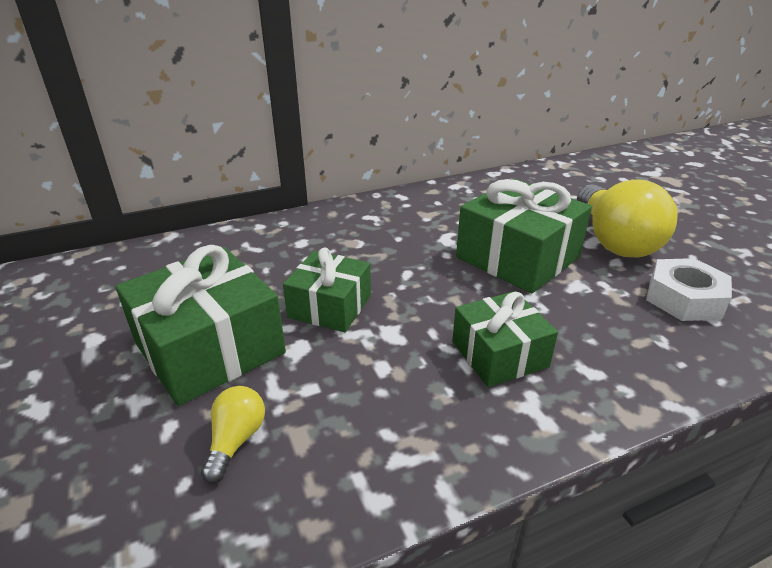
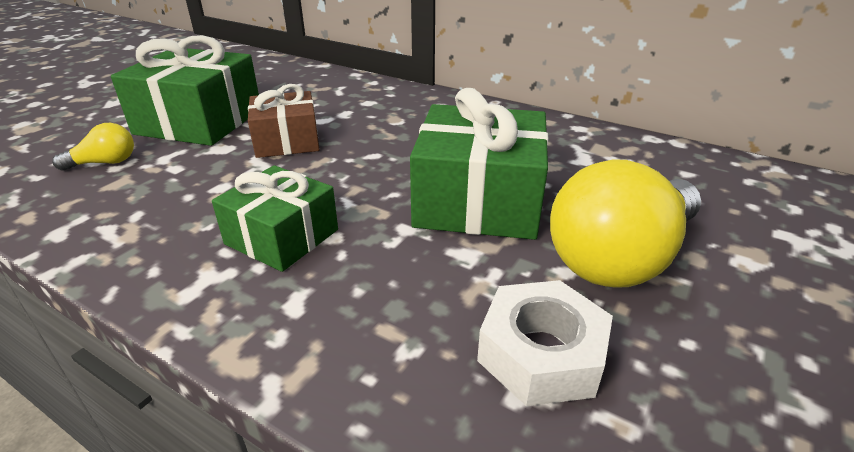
camera: 55 degrees right, 0 degrees up
(330, 306) = (287, 141): green gift -> brown gift

